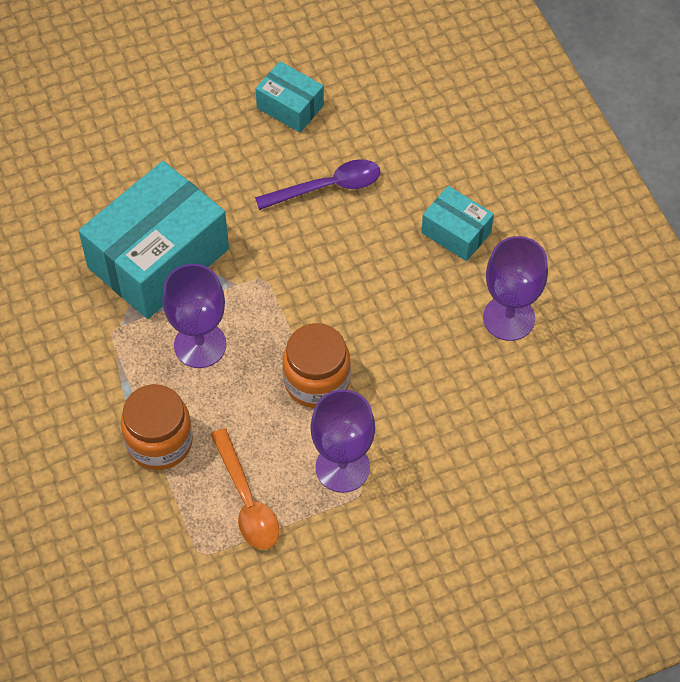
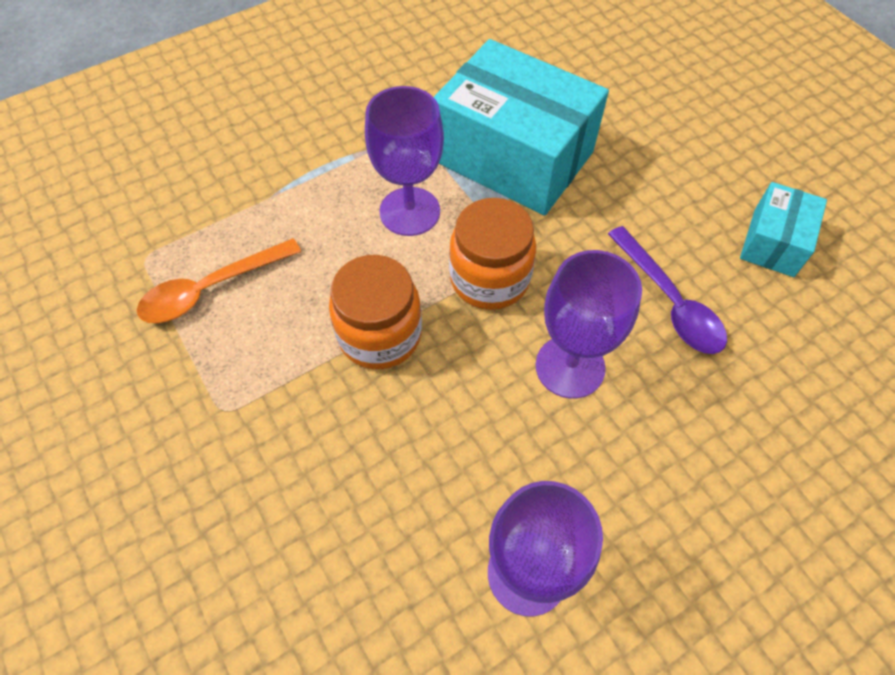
camera: 80 degrees right, 0 degrees up
(159, 442) = (282, 197): orange jar -> orange jar (489, 279)
(342, 467) = (259, 383): purple goblet -> purple goblet (570, 367)
(456, 232) = (654, 473): turquoise box -> none

